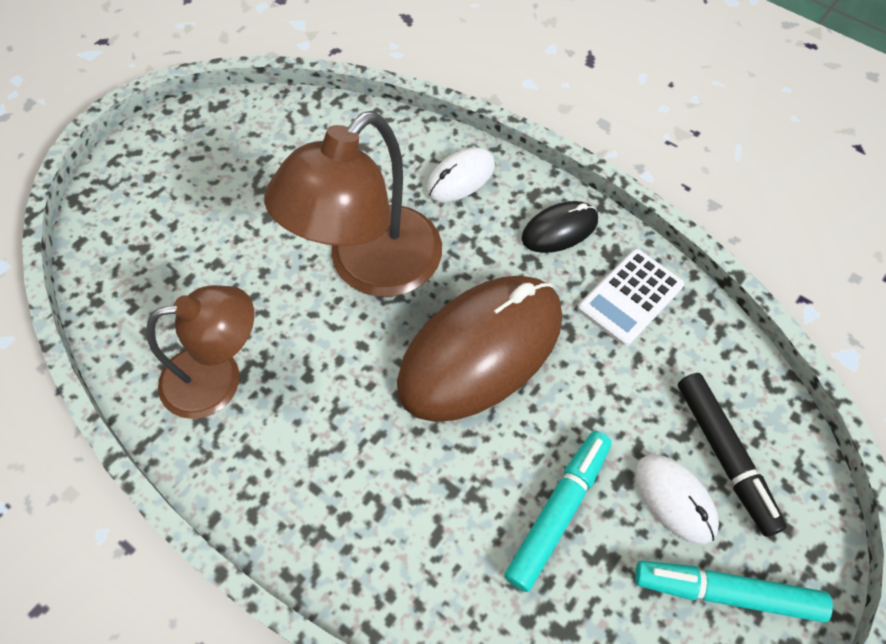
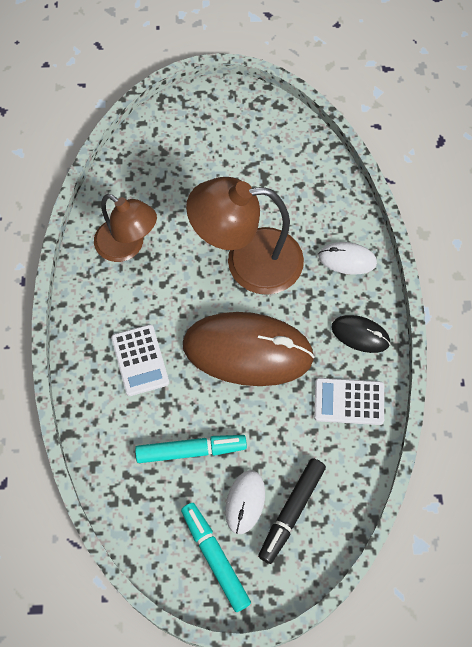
camera: 50 degrees right, 5 degrees up
(384, 480) = (140, 360): none -> white calculator

